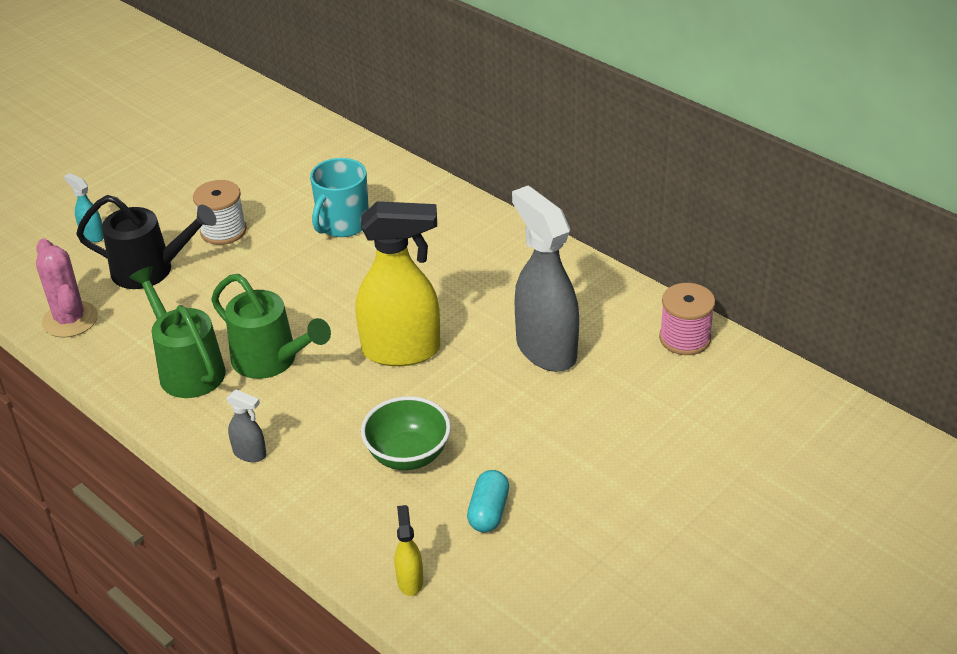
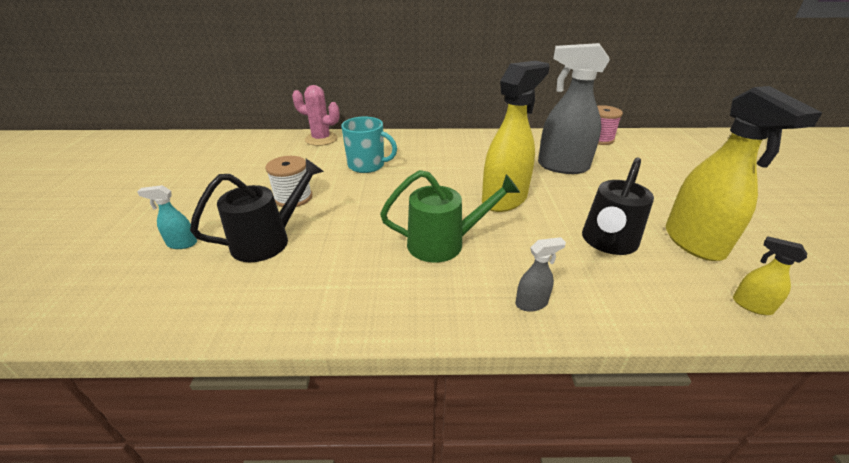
camera: 45 degrees left, 5 degrees down
(70, 320) = (239, 306): pink cactus -> pink cactus (321, 139)
(186, 368) = (394, 281): green watering can -> none
(342, 224) = (367, 165): turquoise mug -> turquoise mug turned 60 degrees counterclockwise
(408, 455) = (607, 242): green bowl -> black watering can
(488, 512) = (694, 243): turquoise capsule -> yellow spray bottle

